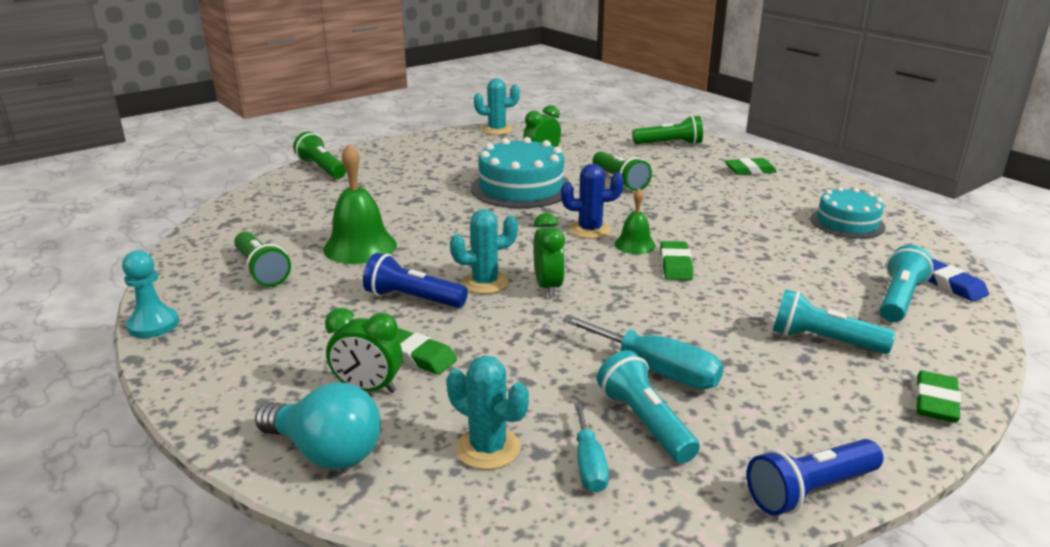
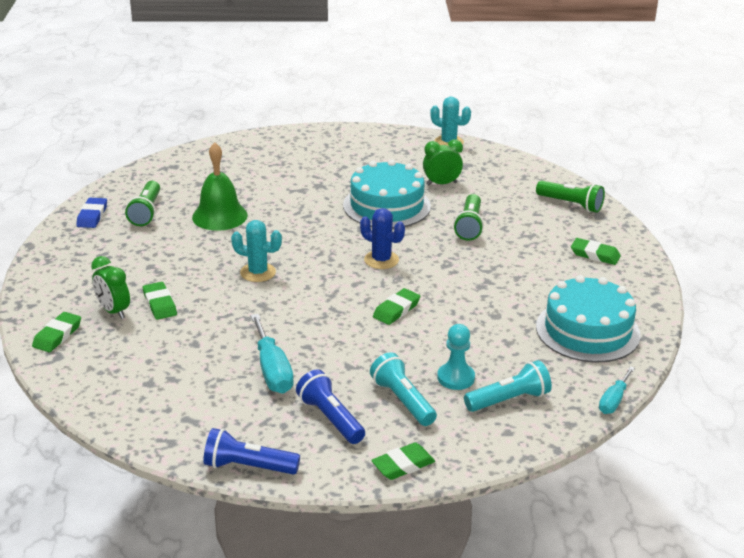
camera: 35 degrees right, 5 degrees up
(153, 325) = (57, 227): turquoise pawn -> turquoise pawn (456, 378)
(322, 168) = (274, 139): green flashlight -> none
(326, 452) = (57, 335): turquoise light bulb -> green eraser
(412, 299) = (203, 266): blue flashlight -> blue flashlight (330, 418)
(488, 448) = (128, 369): turquoise cactus -> none
(548, 287) = (290, 291): green clock -> none
(589, 464) = (163, 400): turquoise screwdriver -> turquoise screwdriver (614, 400)
(635, 244) = (394, 283): green bell -> none
(644, 422) = (221, 394): turquoise flashlight -> none
(847, 223) = (587, 330): turquoise cake -> turquoise cake, size x1.57
(950, 284) = (570, 408): blue eraser -> blue eraser (92, 216)

